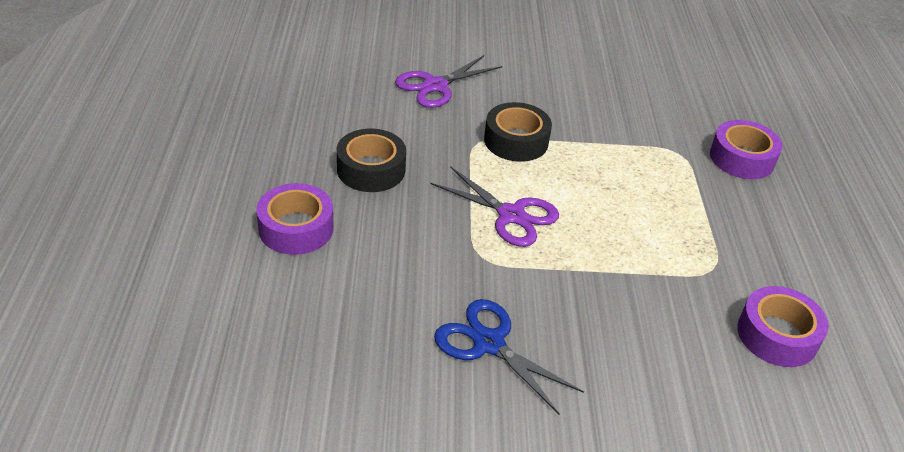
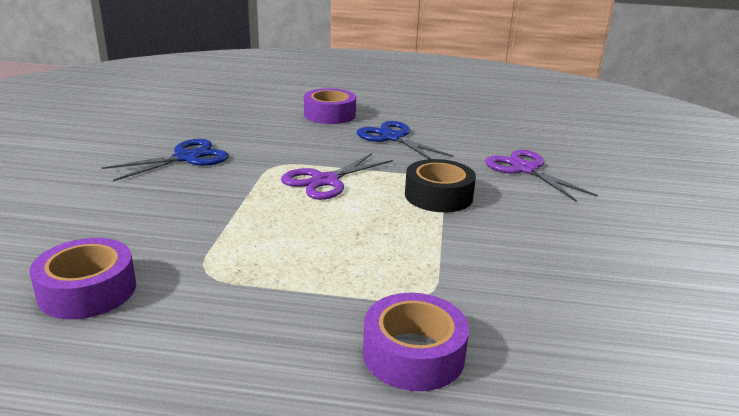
camera: 100 degrees right, 15 degrees down
(371, 169) = (393, 137): black tape -> blue scissors

